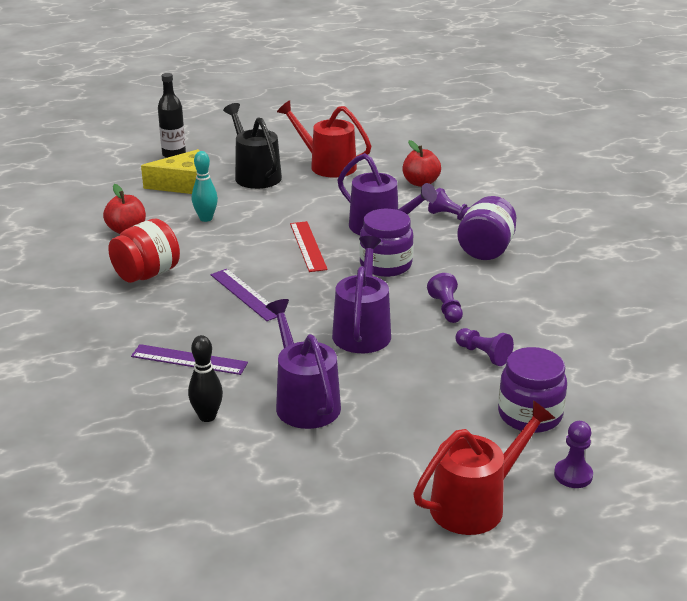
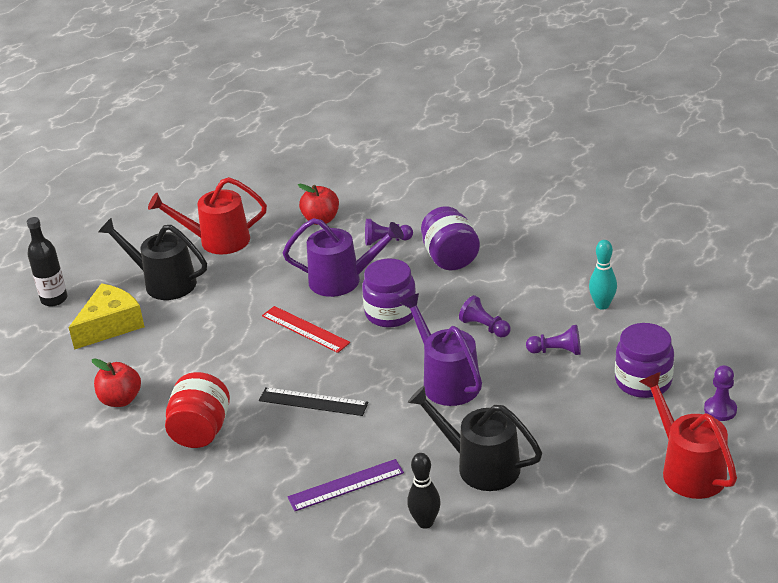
camera: 35 degrees left, 5 degrees up
(206, 218) = (179, 349): turquoise bowling pin -> turquoise bowling pin (602, 305)
(246, 294) = (313, 401): purple ruler -> black ruler
(304, 401) = (480, 465): purple watering can -> black watering can
(476, 503) = (687, 469): red watering can -> red watering can turned 45 degrees counterclockwise

